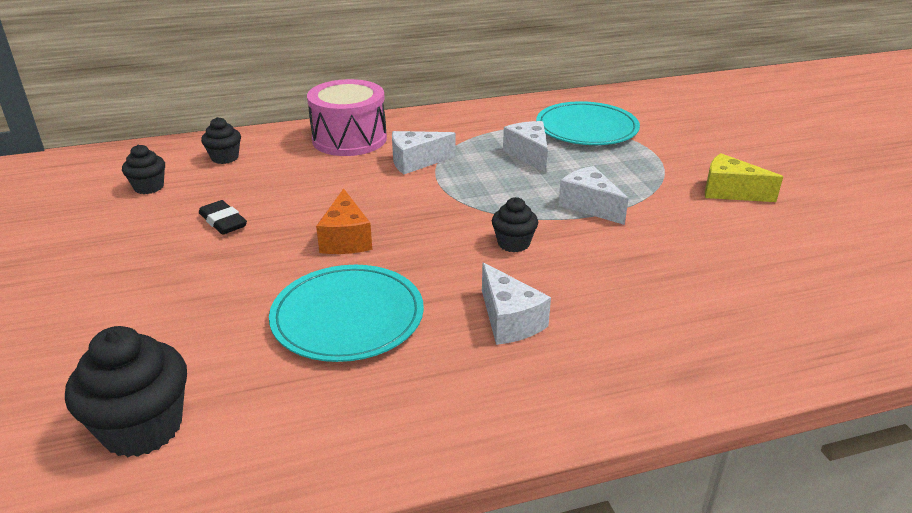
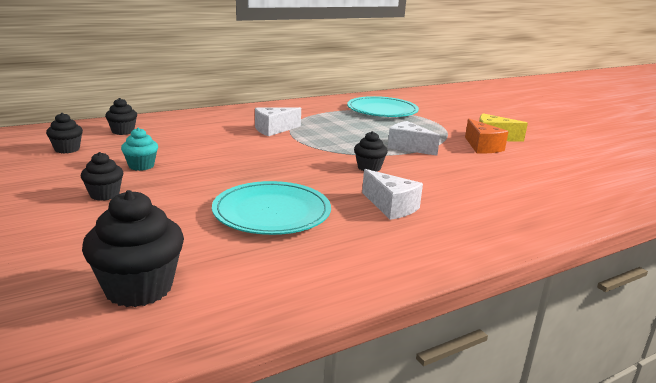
camera: 15 degrees left, 10 degrees down
(162, 269) = (104, 194): none -> black cupcake
(223, 222) = (141, 166): black eraser -> turquoise cupcake
(346, 239) = (245, 171): orange cheese -> orange cheese (482, 147)
(349, 139) = (216, 119): pink drum -> none
(529, 155) = (351, 124): white cheese -> none

